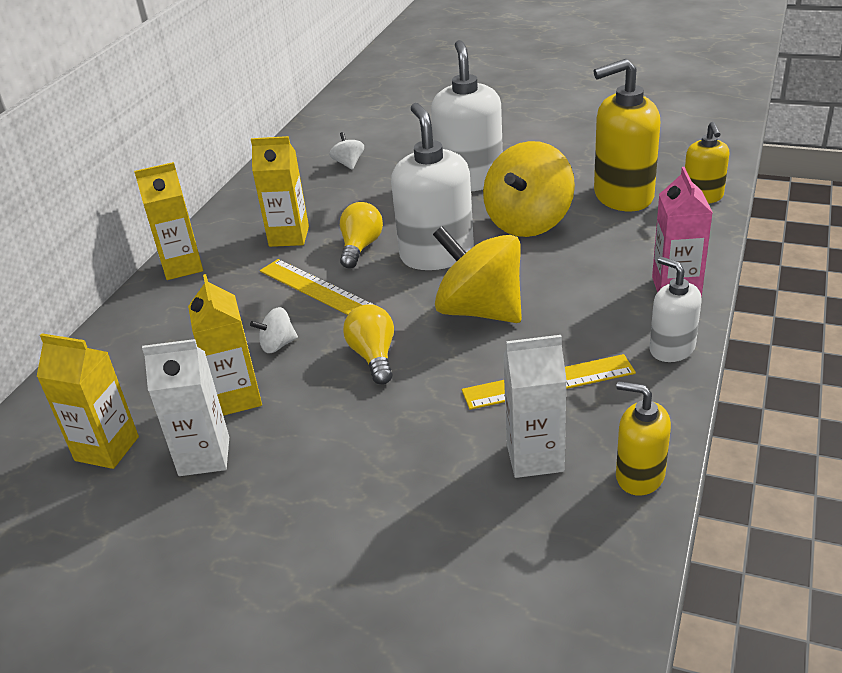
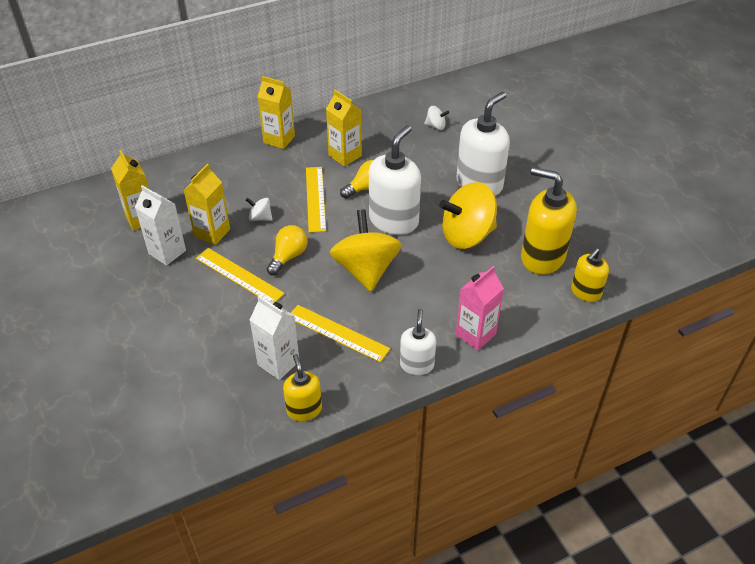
camera: 40 degrees right, 10 degrees up
(343, 413) = (239, 276): none -> yellow ruler
(348, 163) = (436, 126): white spinning top -> white spinning top turned 75 degrees clockwise

